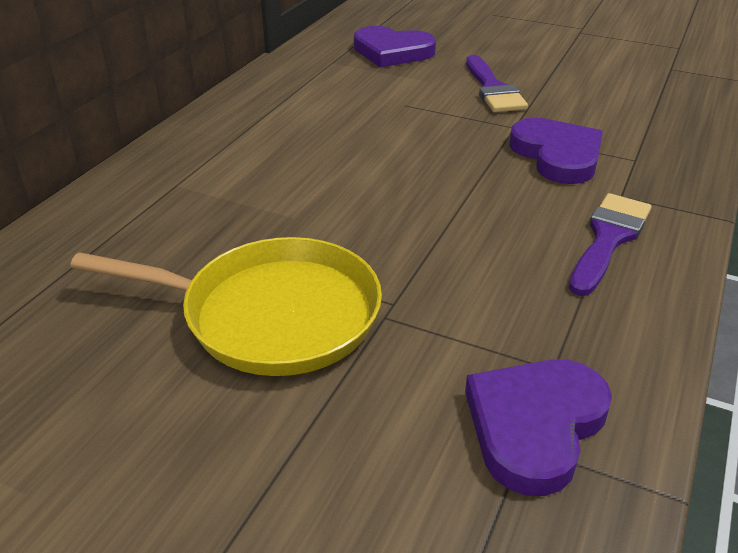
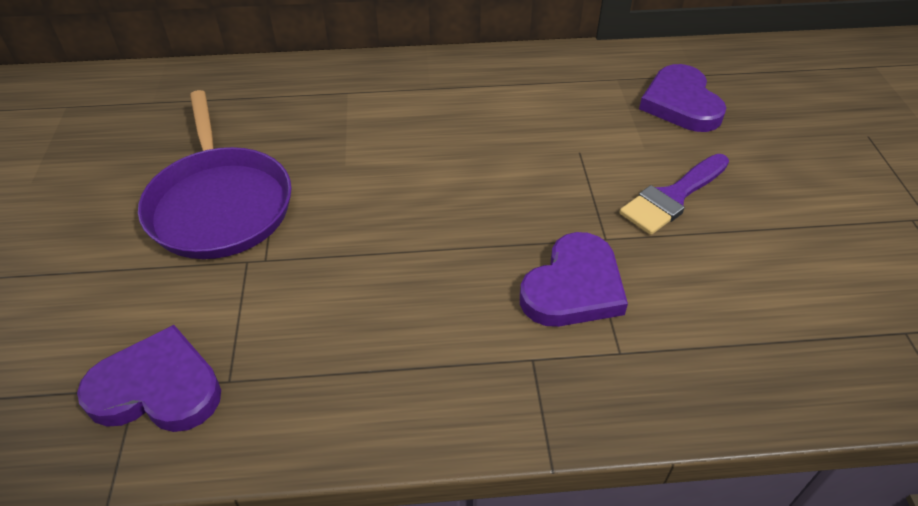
camera: 60 degrees right, 10 degrees up
(272, 315) = (220, 205): yellow pan -> purple pan
(608, 238) = (442, 368): purple brush -> none

